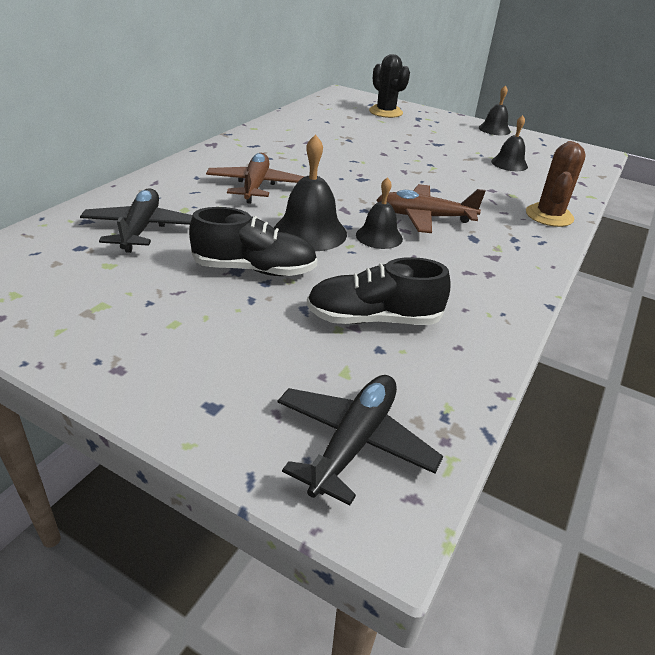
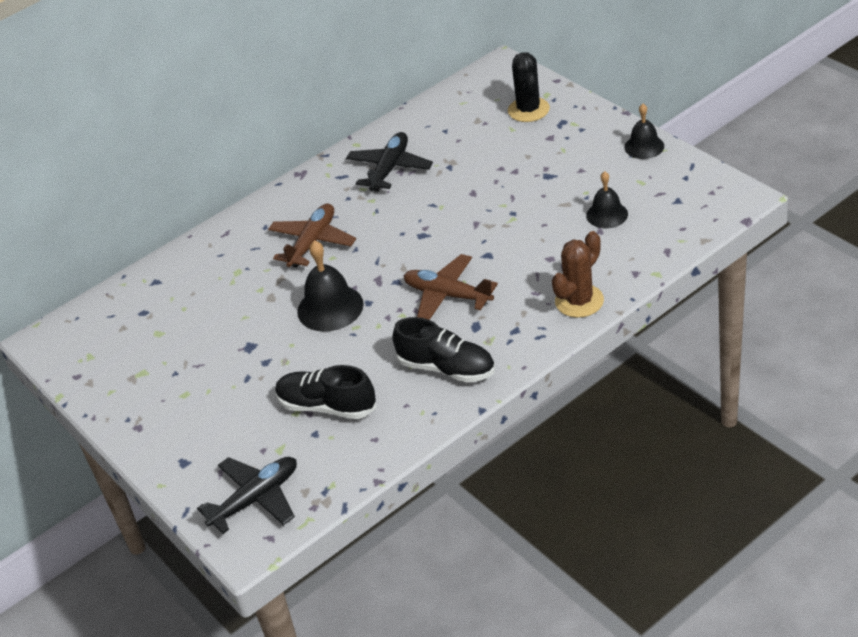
camera: 30 degrees right, 5 degrees up
(141, 229) = (194, 294): black plane -> black plane (390, 169)
(255, 269) = (263, 347): black shoe -> black shoe (447, 368)
(379, 236) = (388, 318): black bell -> none

